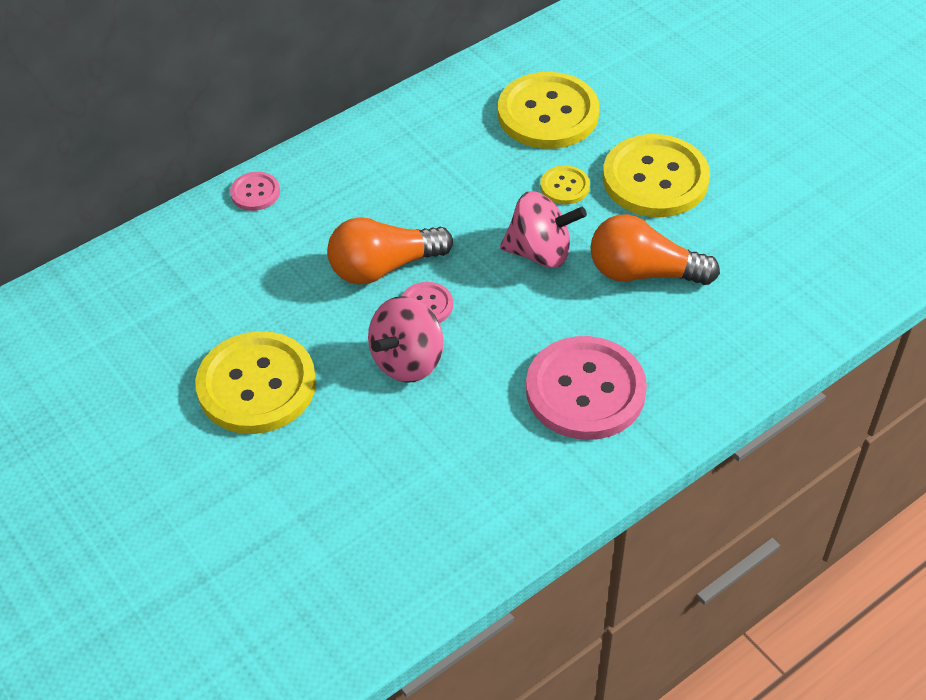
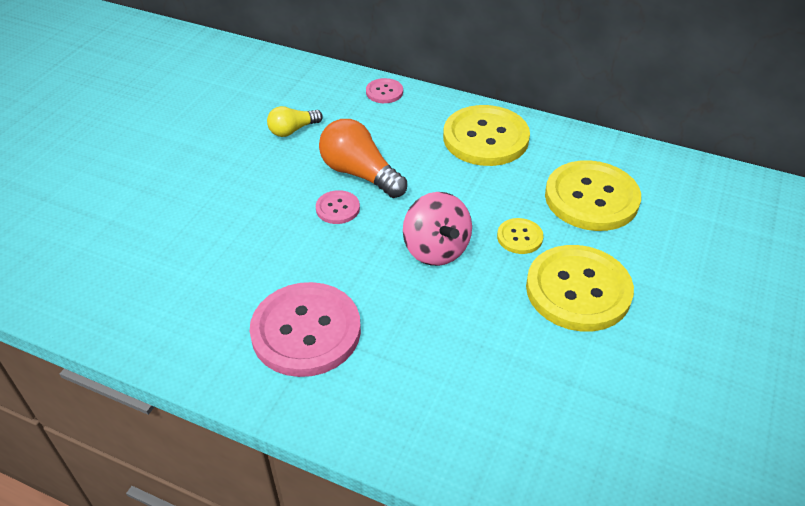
camera: 60 degrees right, 5 degrees down
(256, 385) = (215, 158): yellow button -> yellow button (485, 138)
(260, 298) = (292, 130): none -> yellow light bulb
(407, 361) = (278, 219): pink spinning top -> none
(643, 272) = (462, 322): orange light bulb -> none

